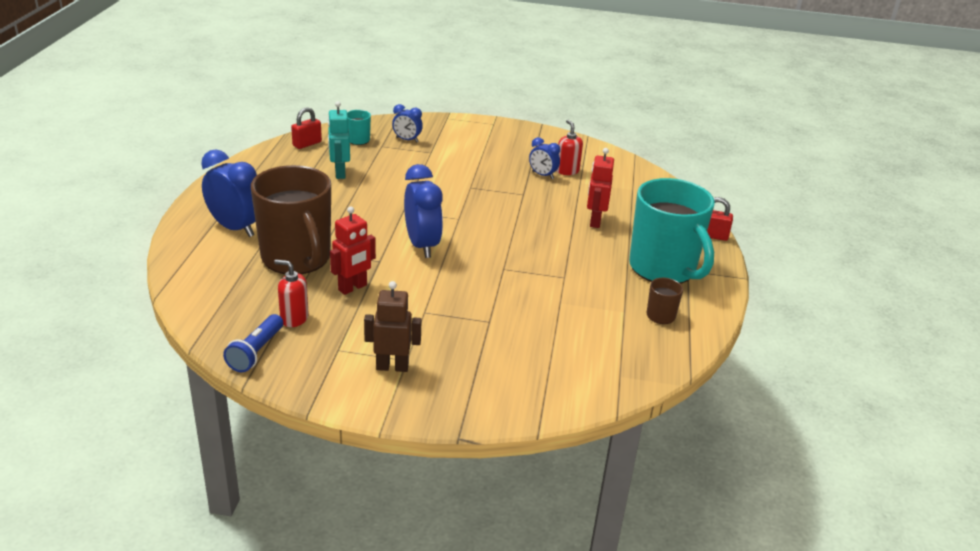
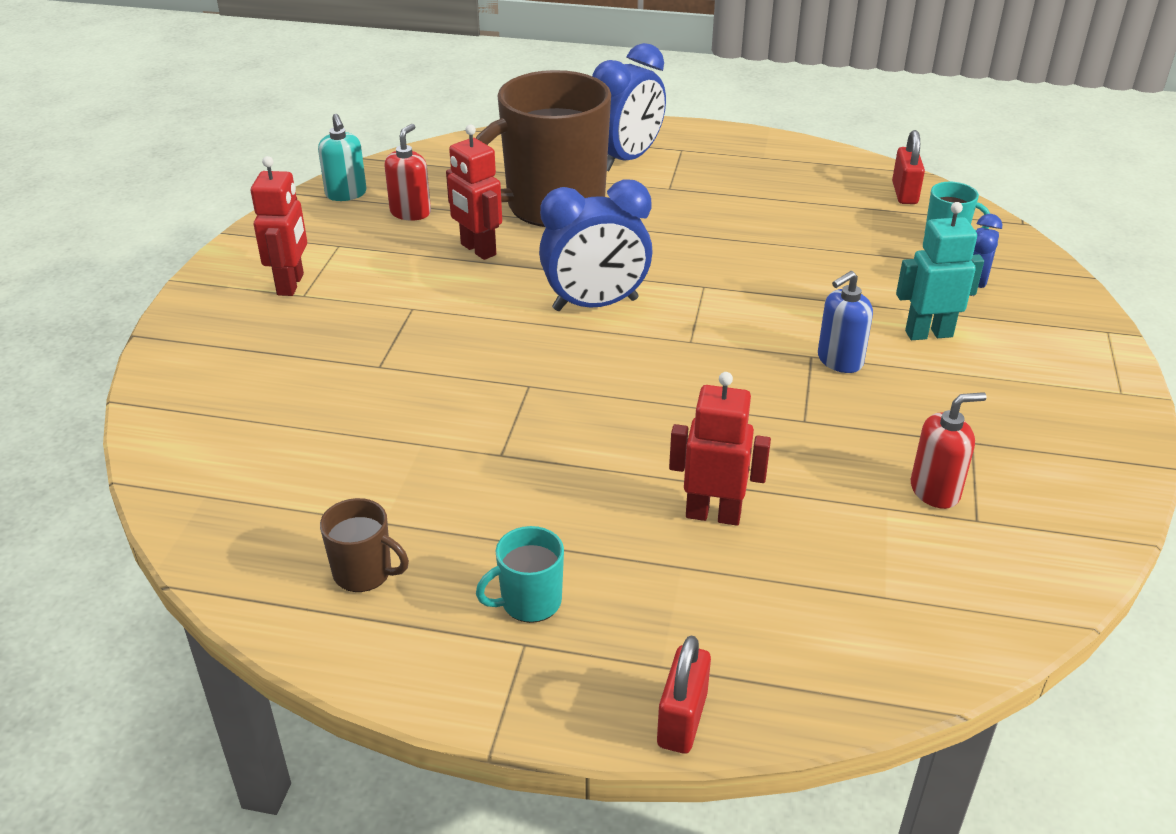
camera: 95 degrees right, 5 degrees up
(256, 352) = (346, 194): blue flashlight -> turquoise soap dispenser
(307, 144) = (904, 193): red padlock -> red padlock turned 45 degrees clockwise
(339, 173) = (813, 225): turquoise robot -> turquoise robot (928, 333)
(392, 367) = (291, 284): brown robot -> red robot
(474, 180) = (839, 360): none -> blue soap dispenser
(542, 175) = (897, 452): blue clock -> none
(664, 269) = (529, 602): turquoise mug -> turquoise mug, size x0.41

